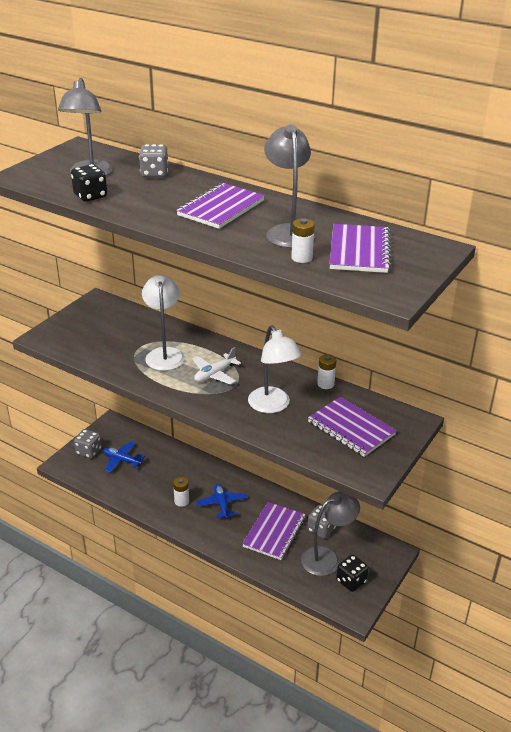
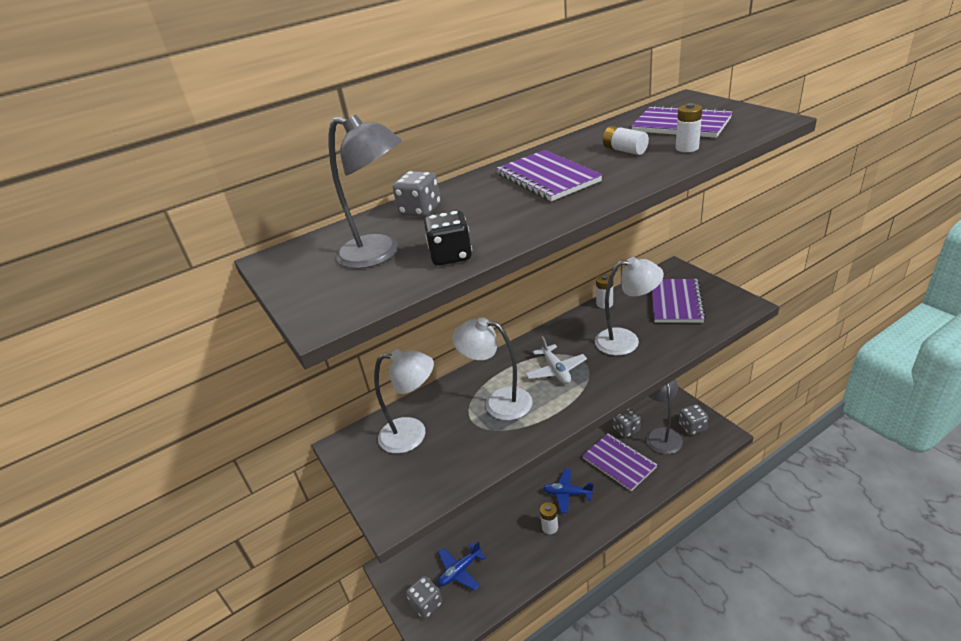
camera: 60 degrees left, 0 degrees up
(117, 324) = (413, 434): none -> white lamp
(288, 231) = (624, 150): grey lamp -> white battery
(351, 428) = (676, 302): purple notebook -> purple notebook turned 60 degrees counterclockwise
(351, 581) = (692, 427): black dice -> grey dice

